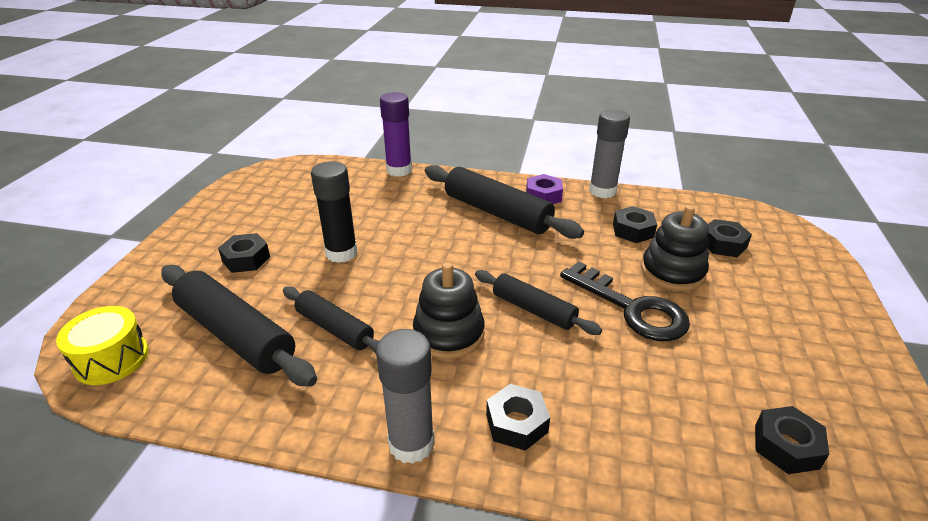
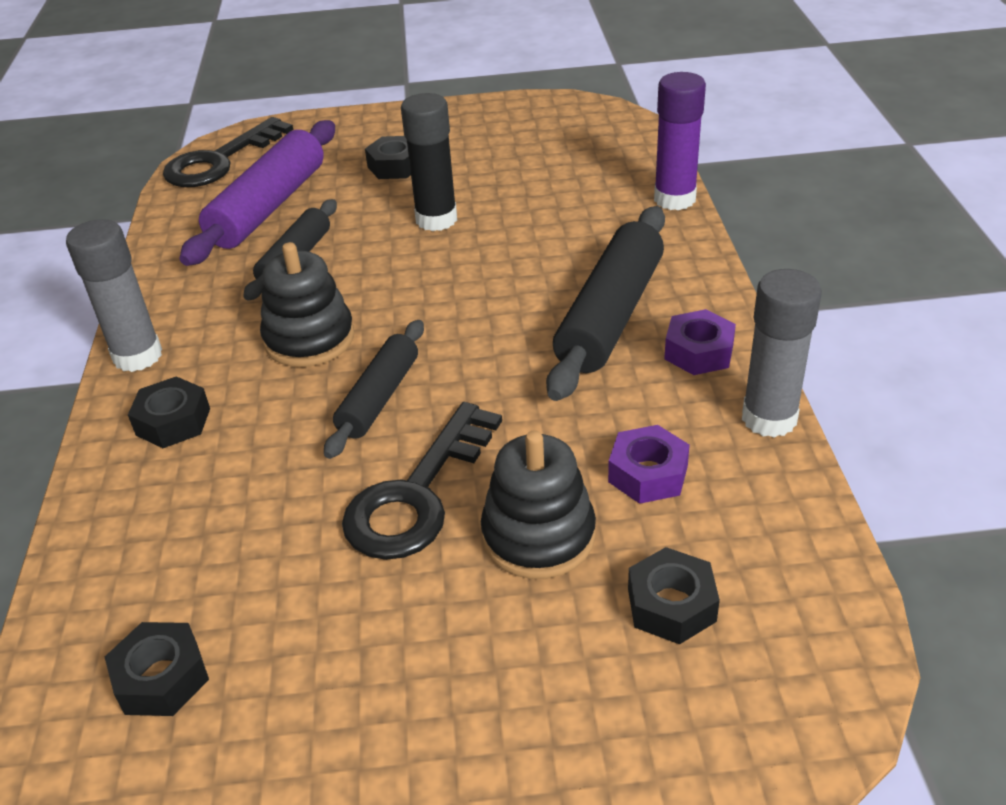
camera: 75 degrees right, 5 degrees up
(111, 359) = (220, 161): yellow drum -> black key
(235, 335) = (268, 207): black rolling pin -> purple rolling pin
(633, 230) = (648, 474): black nut -> purple nut

